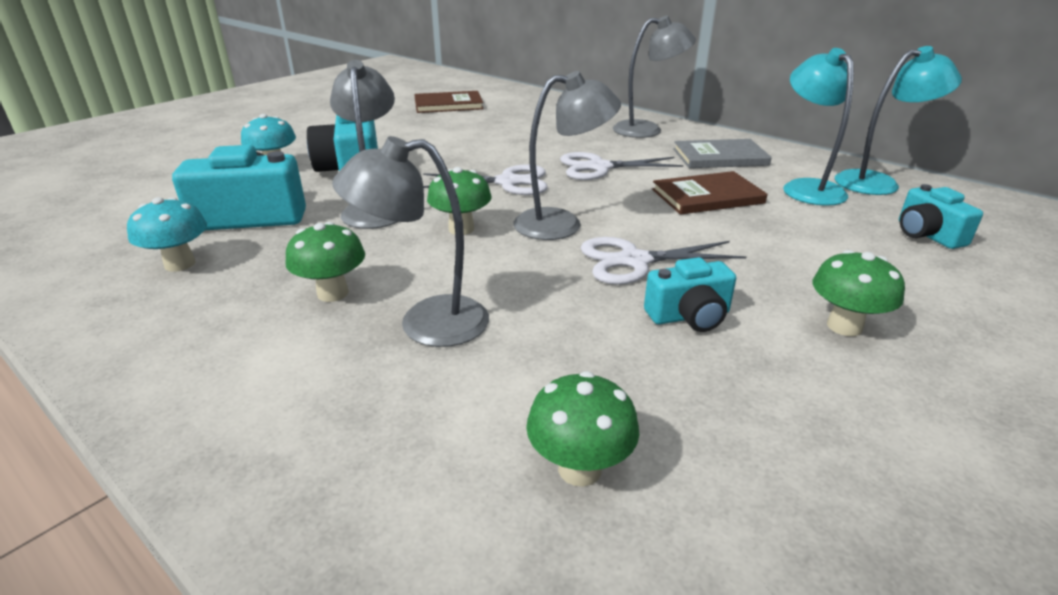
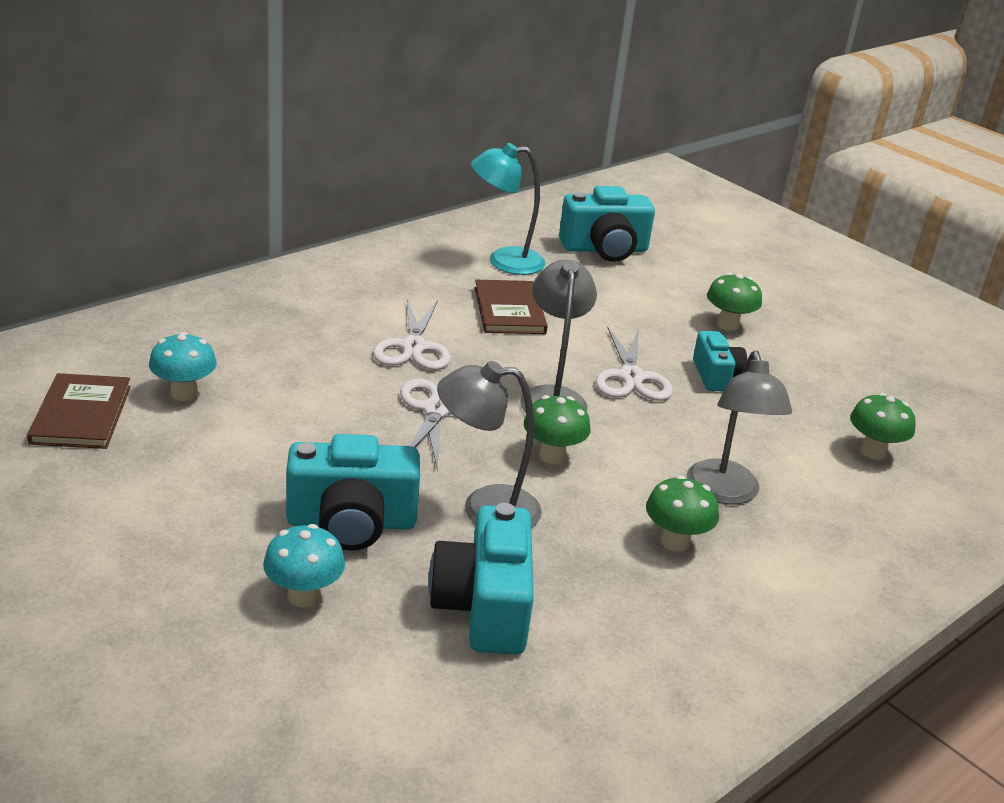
camera: 85 degrees left, 0 degrees up
(180, 264) = (605, 654): turquoise mushroom -> turquoise mushroom (184, 393)
(647, 130) = (302, 290): grey lamp -> none
(720, 157) = (411, 275): grey book -> none
(877, 182) = (502, 229): turquoise lamp -> none
(927, 235) = (604, 249): turquoise camera -> turquoise camera, size x1.67

